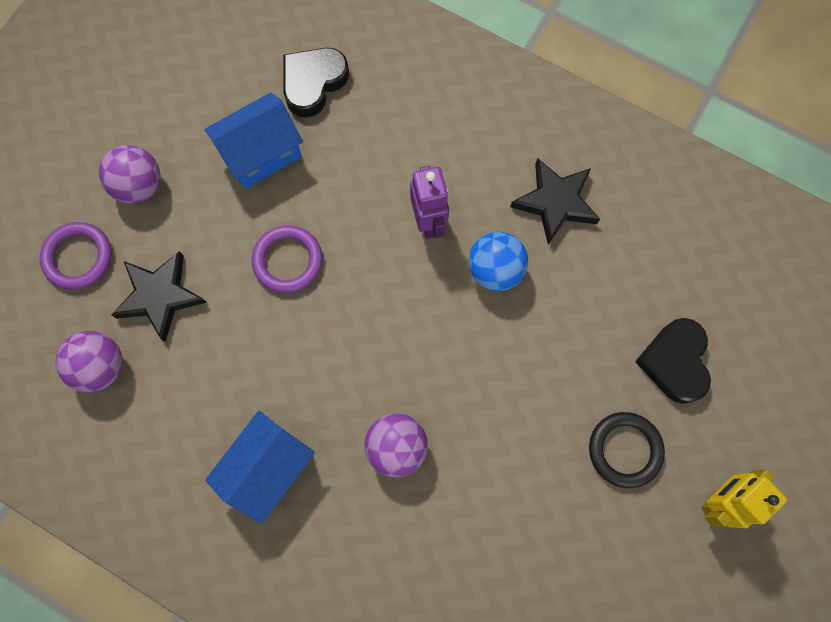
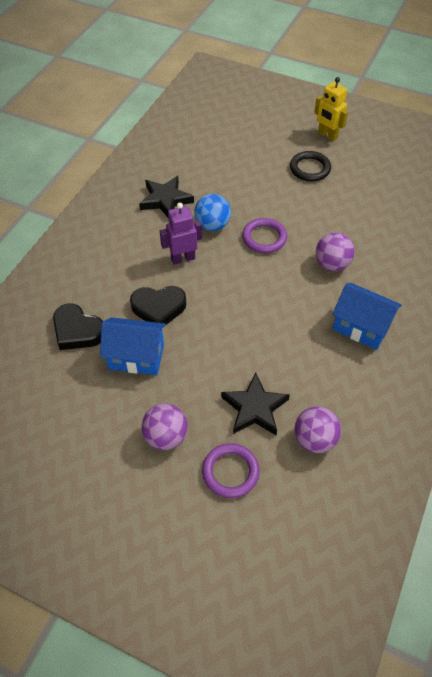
camera: 95 degrees left, 20 degrees down
(262, 154) = (136, 357): blue house -> blue house turned 45 degrees counterclockwise
(288, 261) = (218, 332): purple ring -> purple ring (264, 238)
(674, 362) = (257, 150): black heart -> black heart (158, 308)

